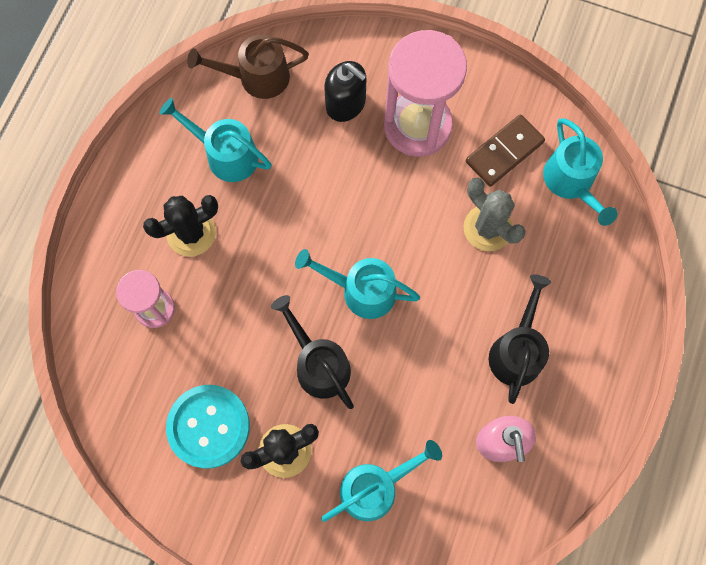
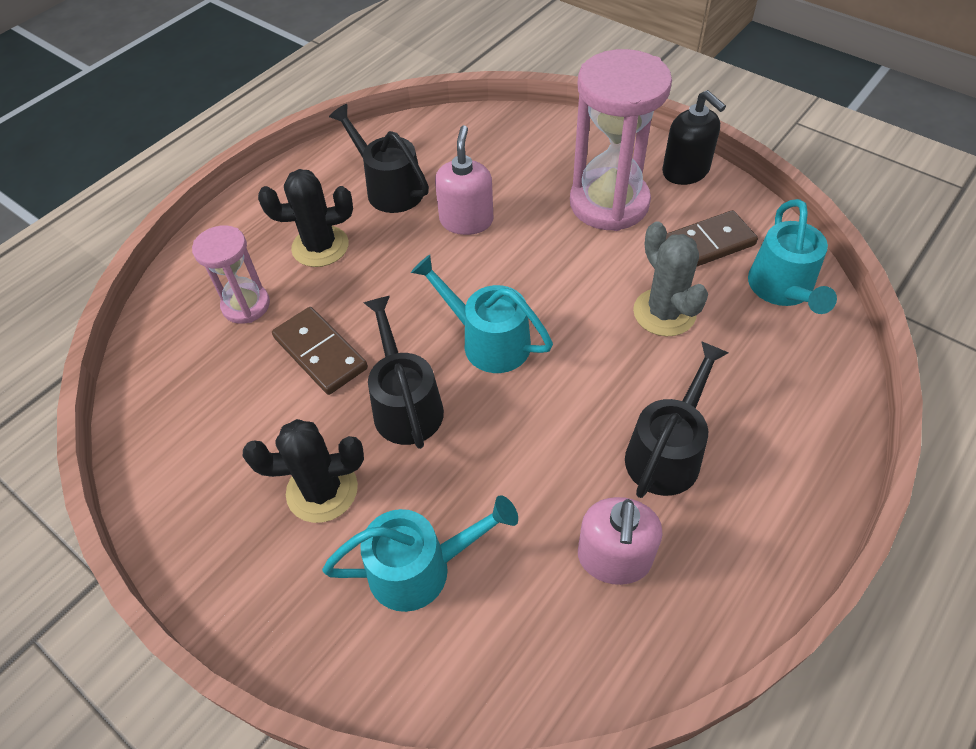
camera: 20 degrees right, 20 degrees down
(208, 426) = (244, 438): turquoise button -> none
(225, 154) = (389, 188): turquoise watering can -> black watering can
(235, 337) = (320, 353): none -> brown domino
(256, 77) = (449, 134): brown watering can -> none
(304, 174) = (466, 220): none -> pink soap dispenser
(346, 104) = (535, 171): black soap dispenser -> black soap dispenser (686, 171)

